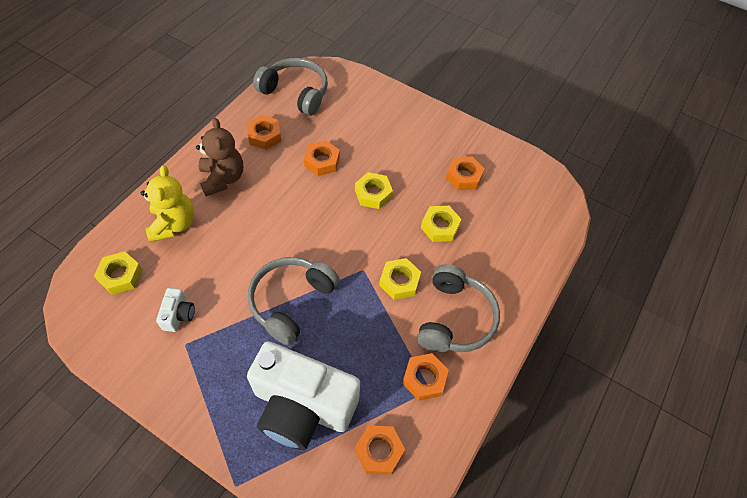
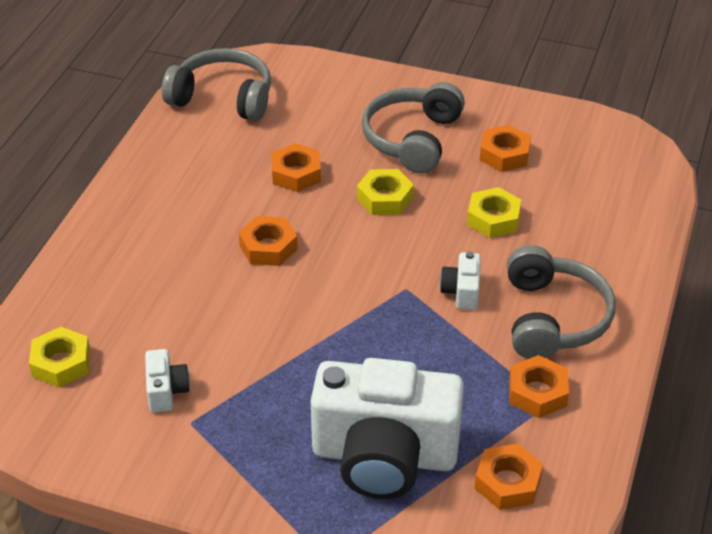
camera: 10 degrees left, 15 degrees down
(173, 224) = (111, 288): yellow teddy bear -> none
(223, 178) = (160, 220): brown teddy bear -> none
(264, 136) = (199, 158): orange nut -> orange nut (268, 247)
(291, 301) = (320, 344): grey headphones -> grey headphones (412, 139)
(399, 281) = (462, 292): yellow nut -> white camera

